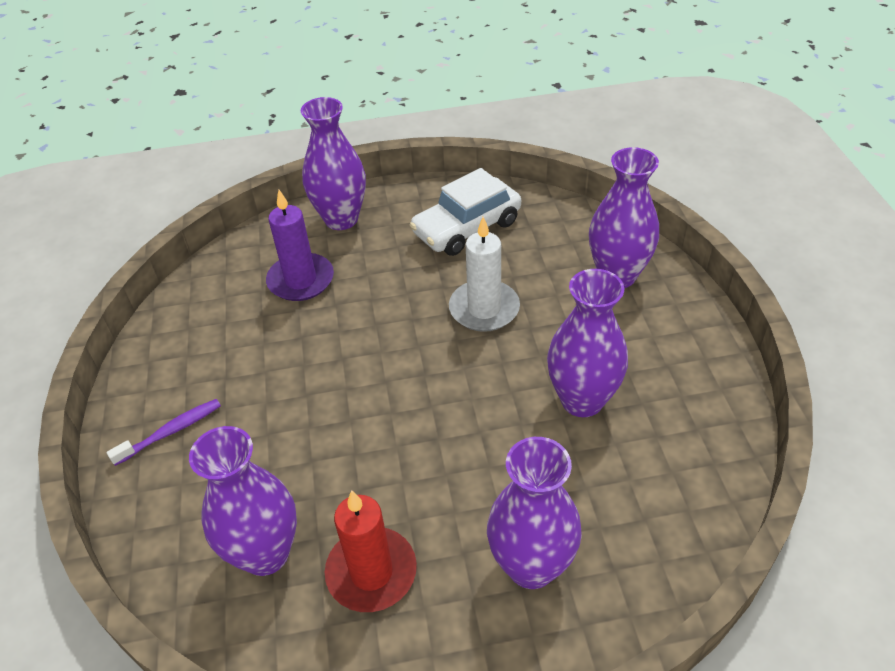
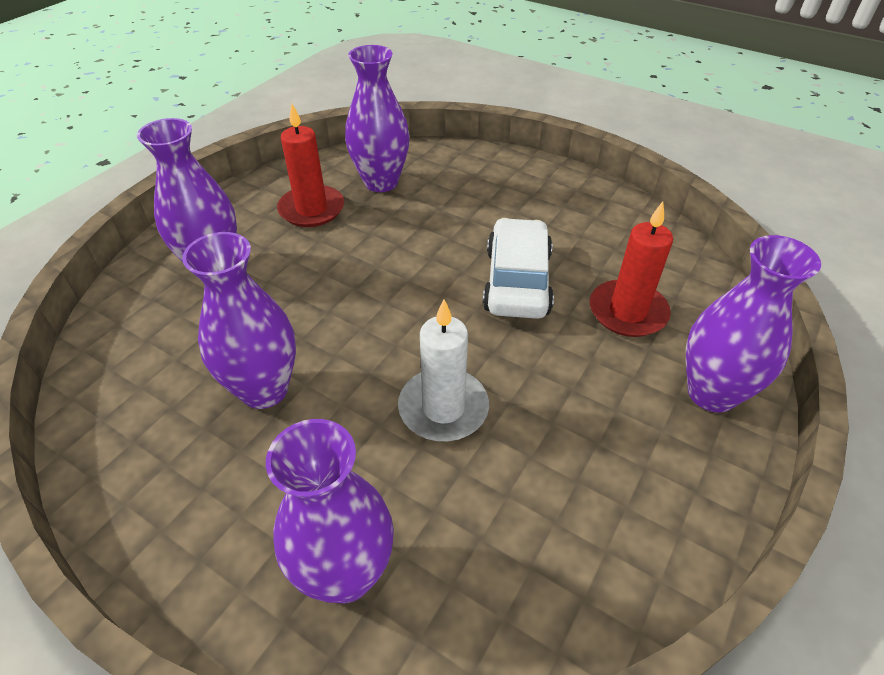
camera: 130 degrees right, 0 degrees up
(171, 431) = (523, 185): purple toothbrush -> none
(301, 280) = (627, 312): purple candle -> red candle
(466, 228) = (589, 494): white car -> white car (517, 281)

